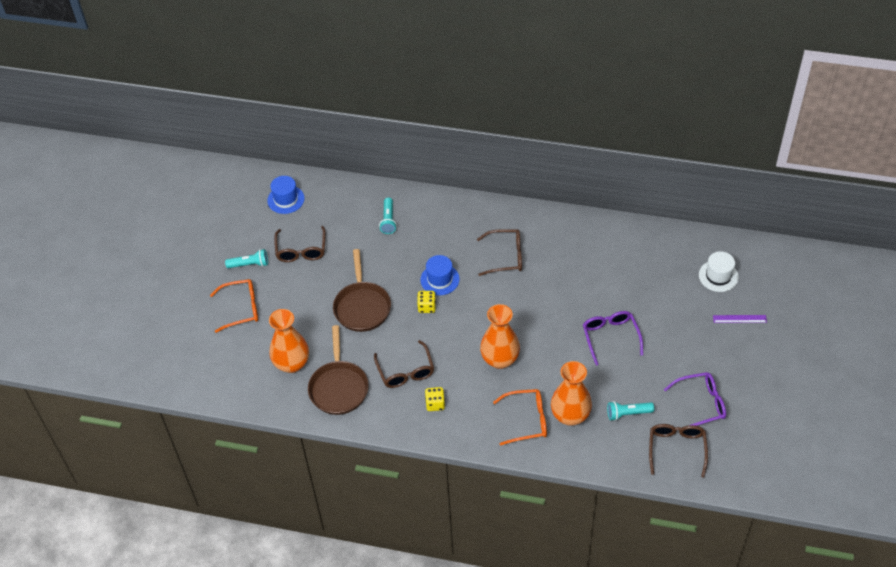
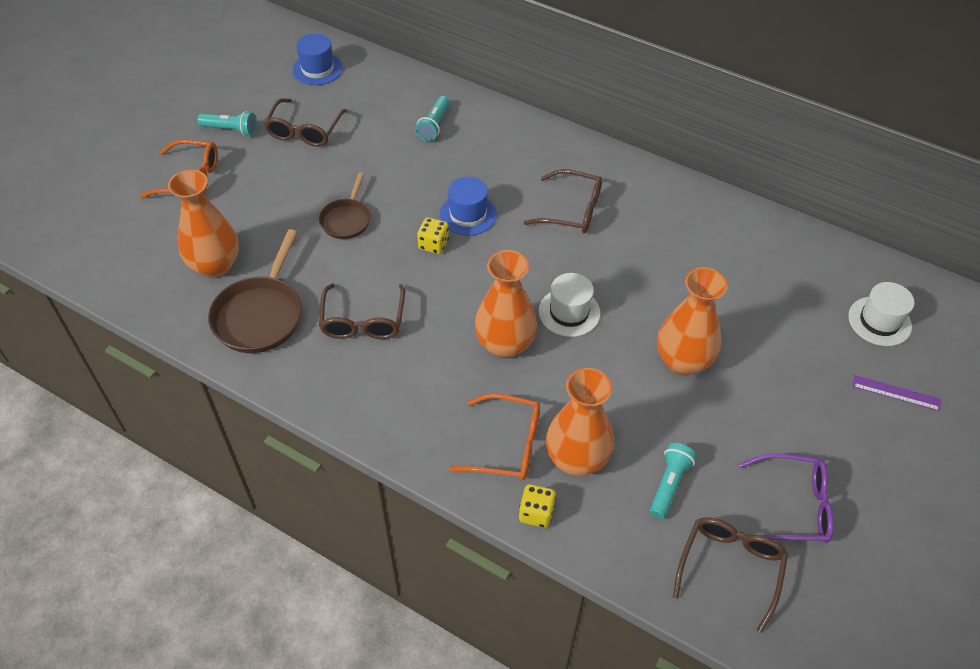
camera: 15 degrees right, 0 degrees up
(362, 306) = (347, 219): brown pan -> brown pan, size x0.61
(435, 404) = (382, 379): yellow dice -> yellow dice (536, 513)
(531, 326) = (569, 312): none -> white hat
(610, 337) = (682, 361): purple glasses -> orange vase
(628, 414) = (669, 484): turquoise flashlight -> turquoise flashlight turned 105 degrees clockwise

